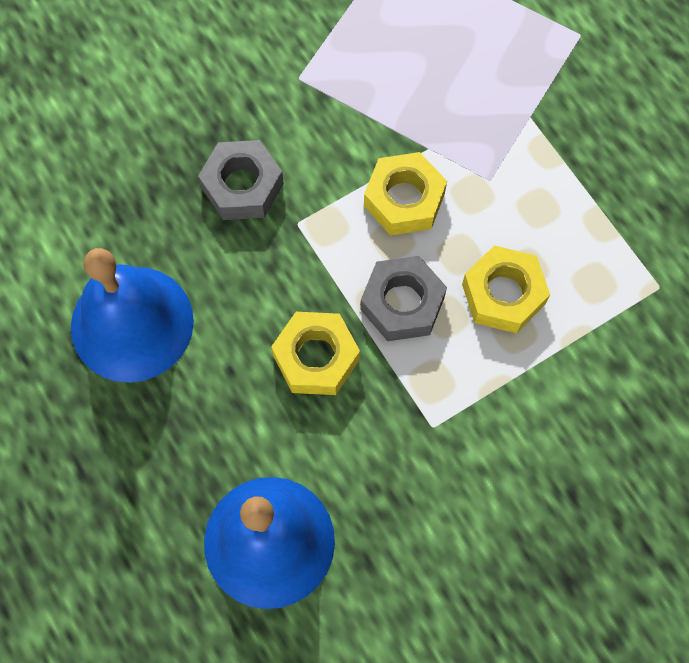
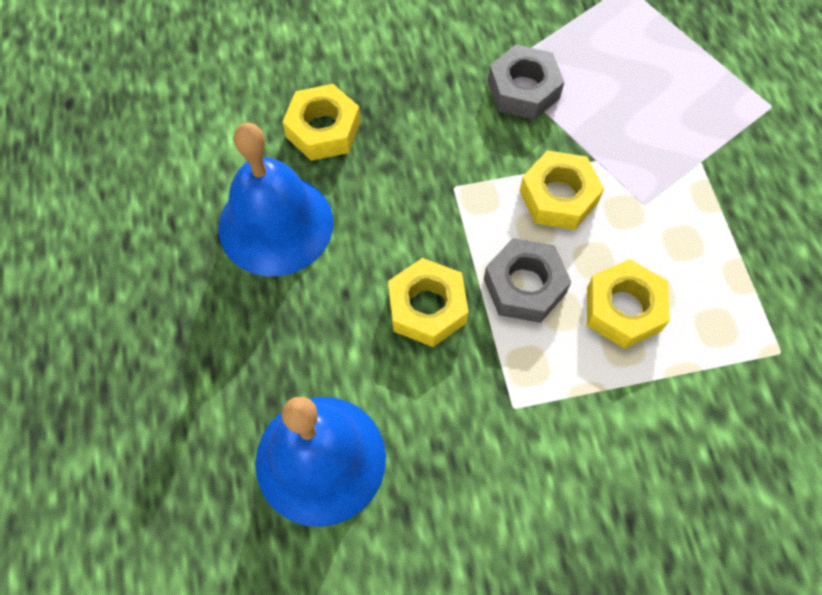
camera: 20 degrees right, 5 degrees down
(141, 205) = (323, 130): none -> yellow nut
(242, 186) = (417, 141): grey nut -> grey nut (523, 90)

